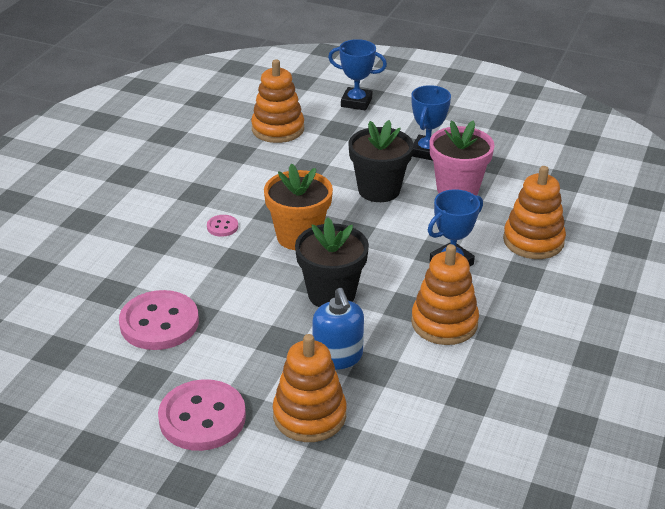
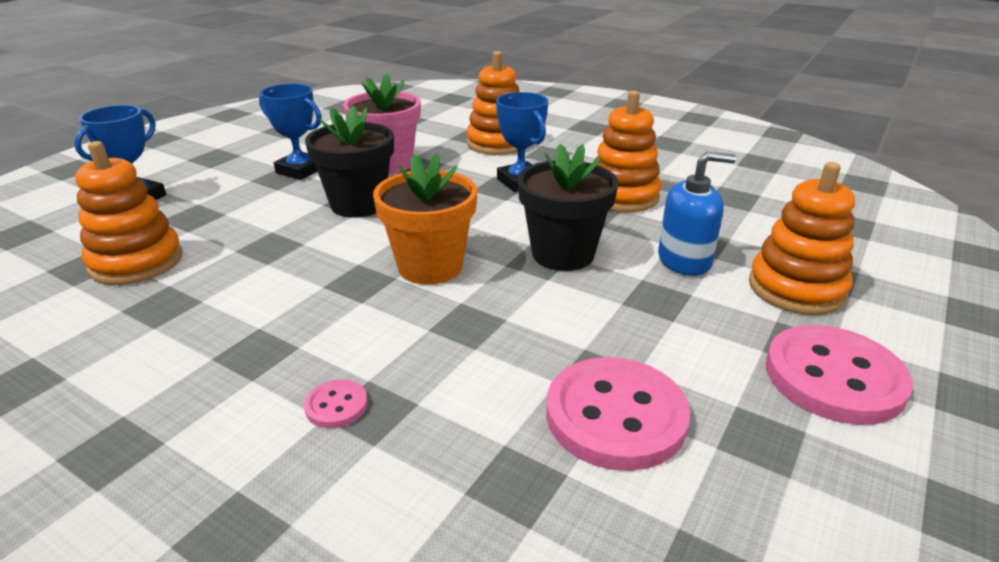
camera: 80 degrees left, 5 degrees down
(222, 227) = (371, 332): pink button -> pink button (336, 405)

